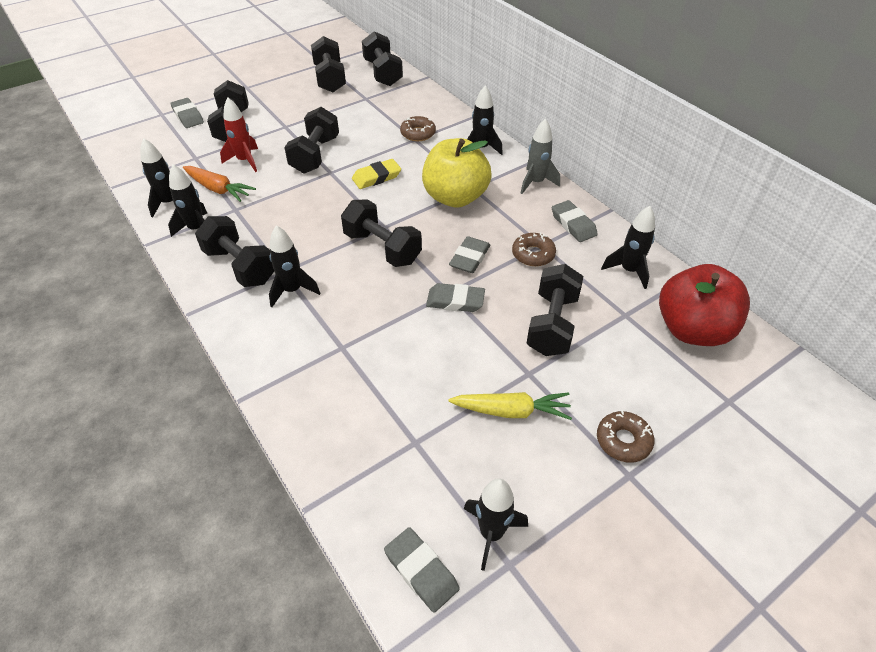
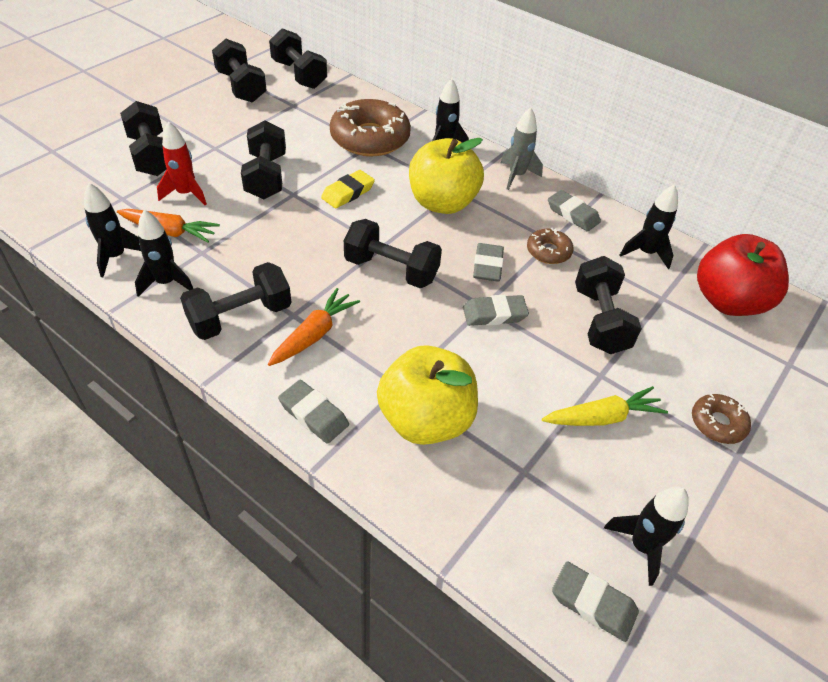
camera: 20 degrees left, 0 degrees up
(188, 116) = (88, 149): grey eraser -> grey eraser (314, 414)
(240, 266) = (240, 317): black dumbbell -> black dumbbell turned 60 degrees counterclockwise
(292, 290) = (314, 334): black rocket -> orange carrot
(350, 379) = (425, 420): none -> yellow apple
(418, 133) = (370, 138): brown donut -> brown donut, size x2.02

